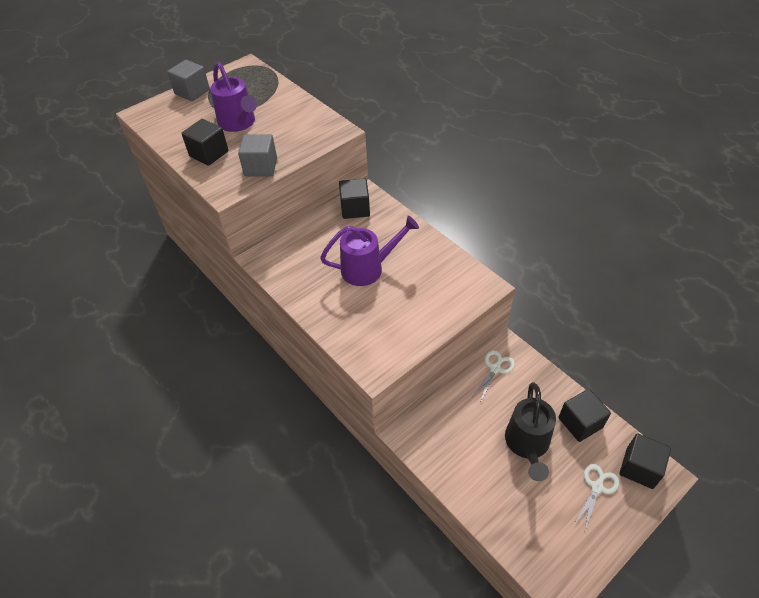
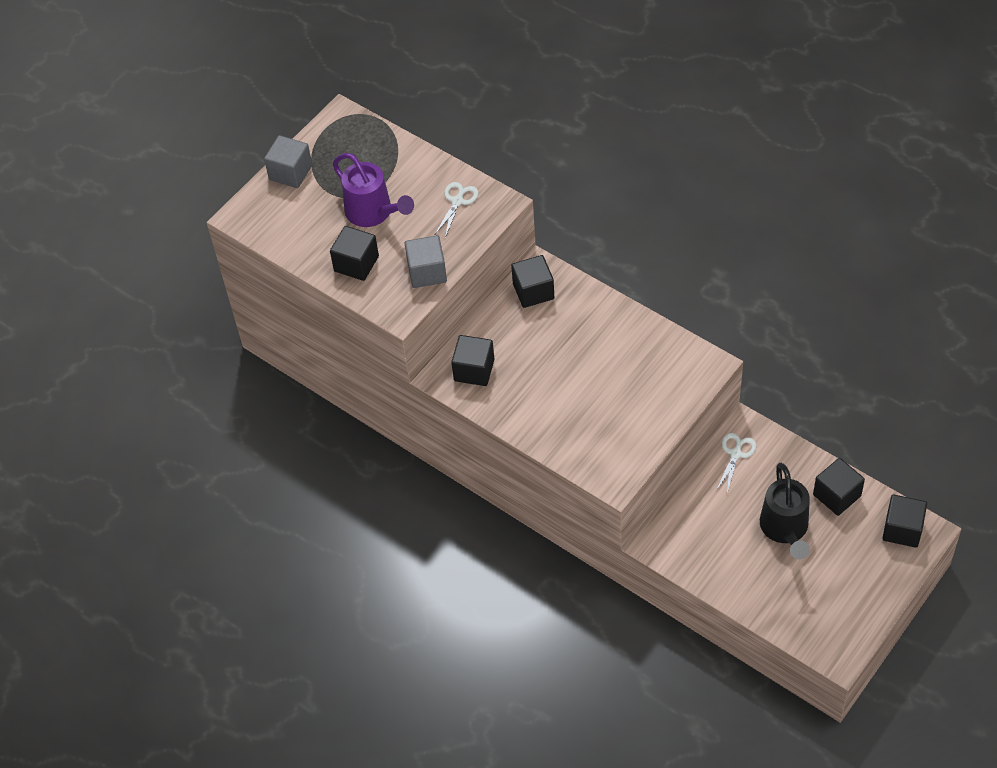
camera: 10 degrees left, 5 degrees up
(287, 257) = (474, 370): none -> black cube
(368, 268) = (573, 367): purple watering can -> none
(597, 487) = (861, 557): white scissors -> white scissors (457, 201)

